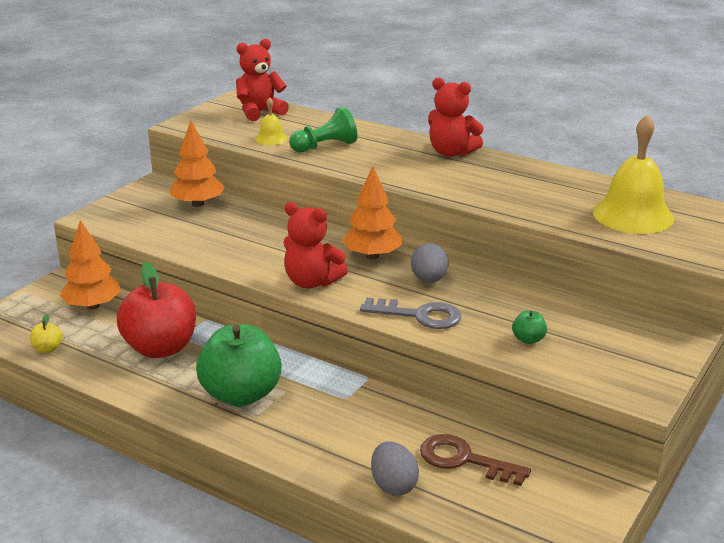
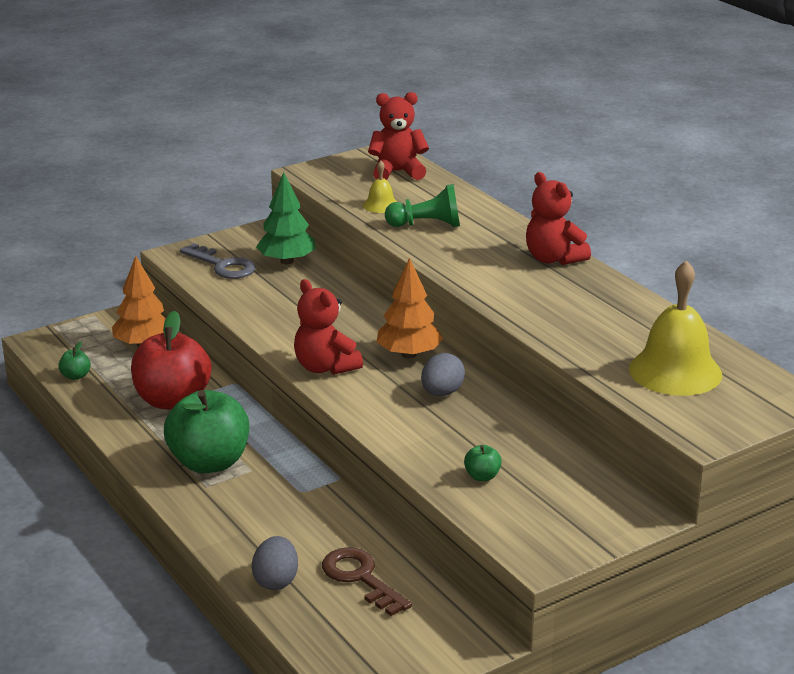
camera: 25 degrees right, 0 degrees up
(47, 349) = (75, 376): yellow apple -> green apple
(198, 204) = (286, 261): orange tree -> green tree
(419, 315) = (398, 426): grey key -> grey key (223, 265)

